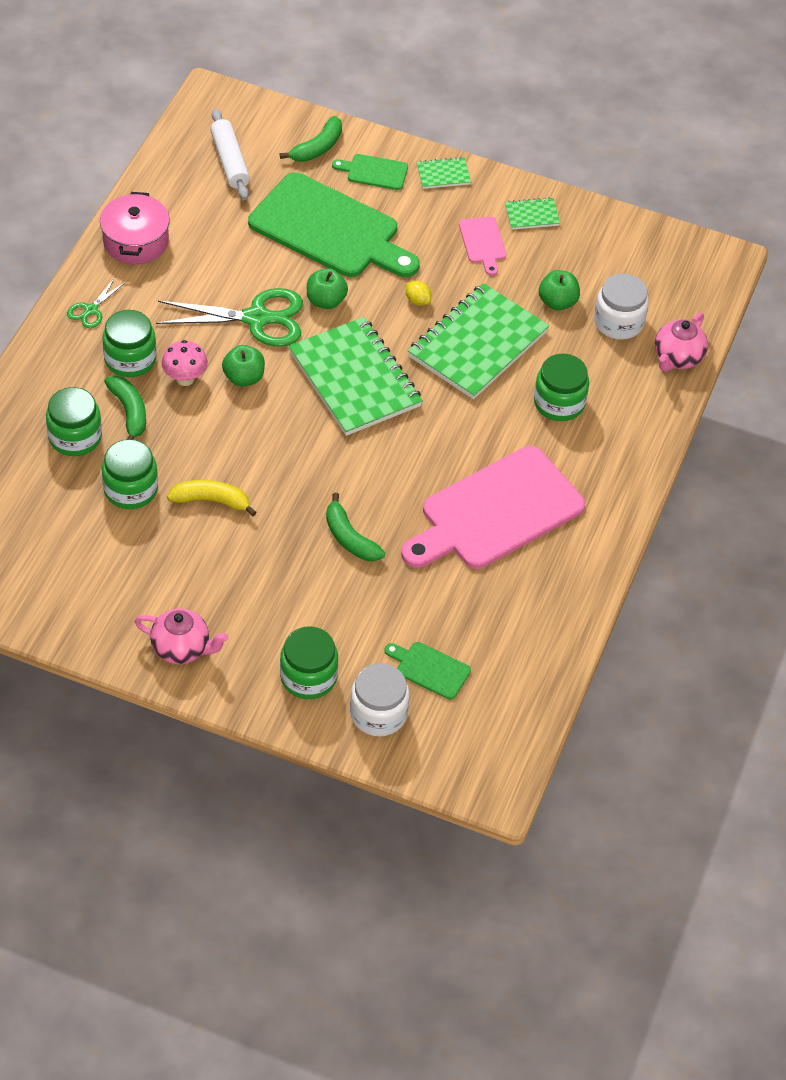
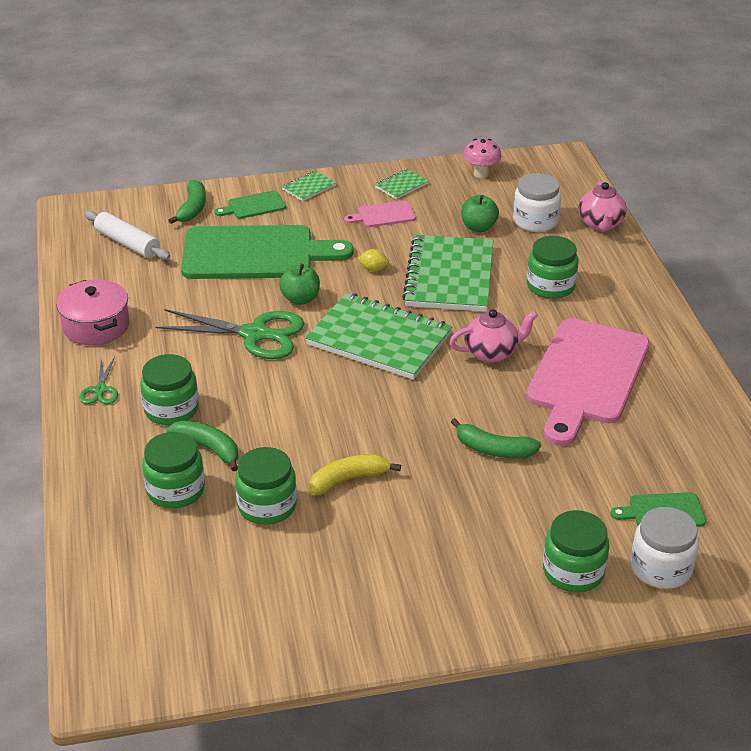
camera: 30 degrees left, 15 degrees down
(182, 648) = (440, 609): pink teapot -> pink teapot (491, 353)
(185, 379) = (235, 402): pink mushroom -> pink mushroom (481, 174)
(244, 377) = (285, 378): green apple -> none
(256, 318) = (255, 334): green scissors -> green scissors turned 45 degrees clockwise
(483, 243) = (383, 215): pink cutting board -> pink cutting board turned 120 degrees clockwise

